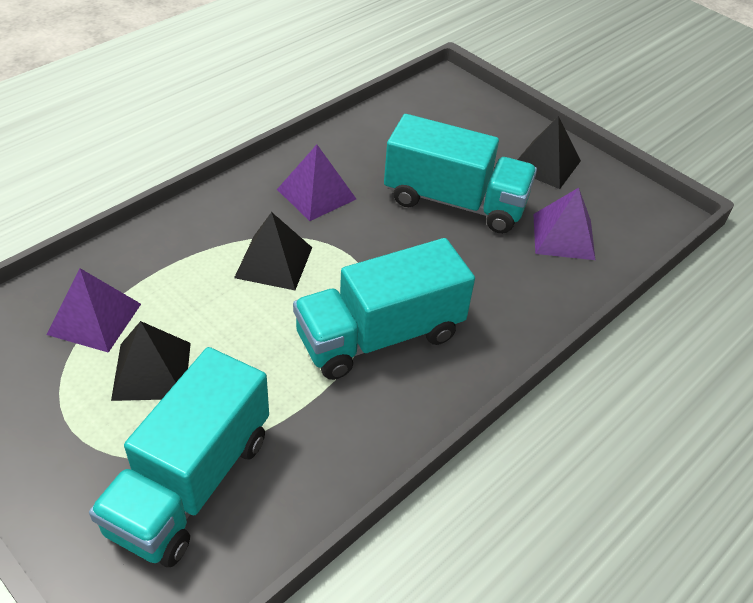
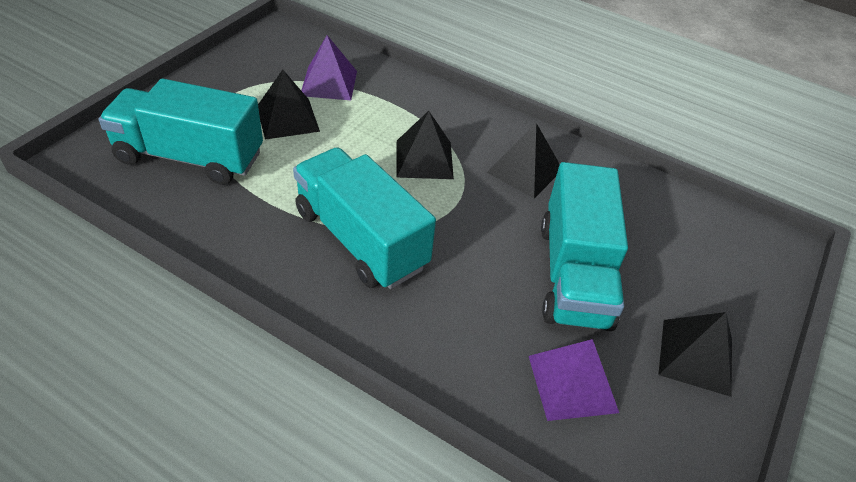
camera: 75 degrees right, 0 degrees up
(316, 194) = (525, 171): purple pyramid -> black pyramid

